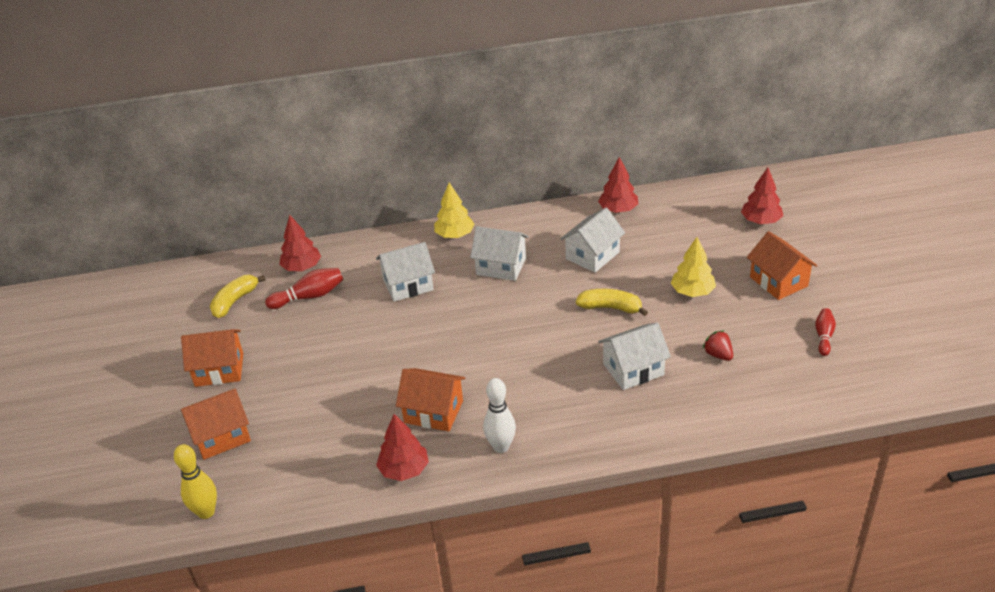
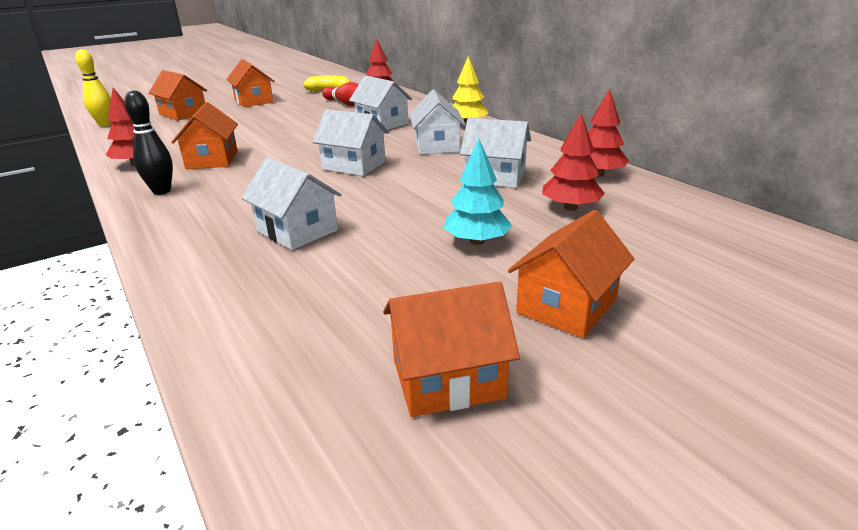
camera: 65 degrees right, 10 degrees down
(501, 447) = (161, 191): white bowling pin -> black bowling pin
(516, 322) = (354, 165): none -> white house
(610, 308) = (406, 200): yellow banana -> none
(692, 292) = (477, 241): yellow tree -> turquoise tree
(718, 355) = (348, 281): red strawberry -> none
(761, 221) = (710, 266): red tree -> red tree (570, 207)
(823, 336) = (447, 378): red bowling pin -> orange house

